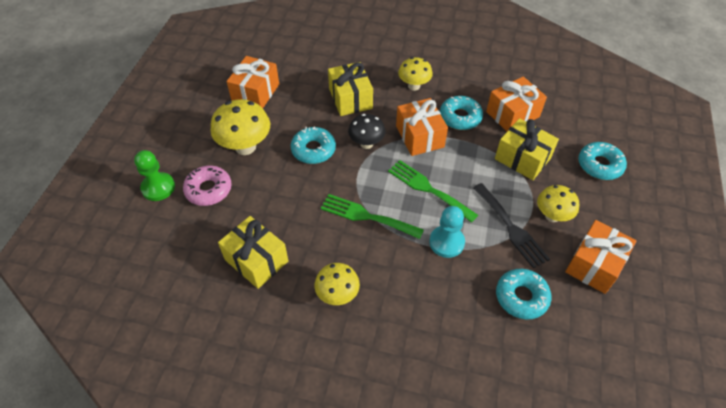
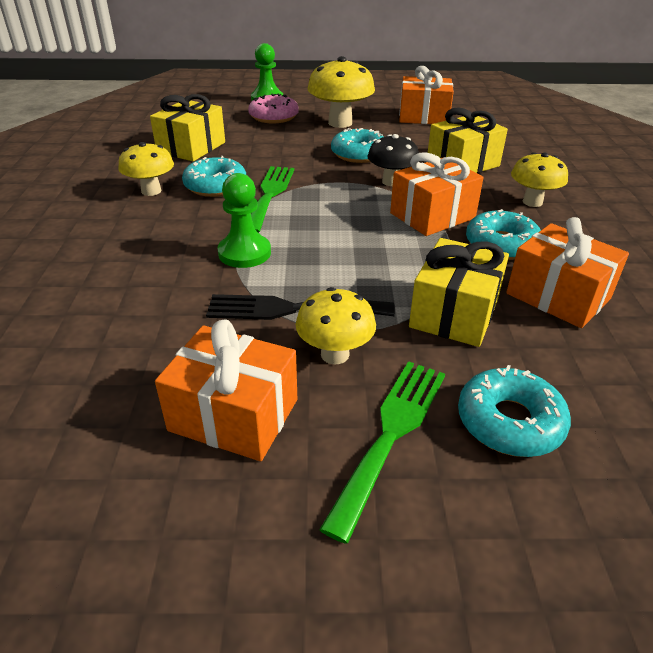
camera: 75 degrees right, 15 degrees down
(428, 189) = (336, 231): green fork -> green fork (391, 433)
(446, 242) = (244, 253): turquoise pawn -> green pawn
(511, 228) = (290, 309): black fork -> black fork turned 45 degrees clockwise
(521, 297) = (154, 327): turquoise donut -> turquoise donut (215, 186)

